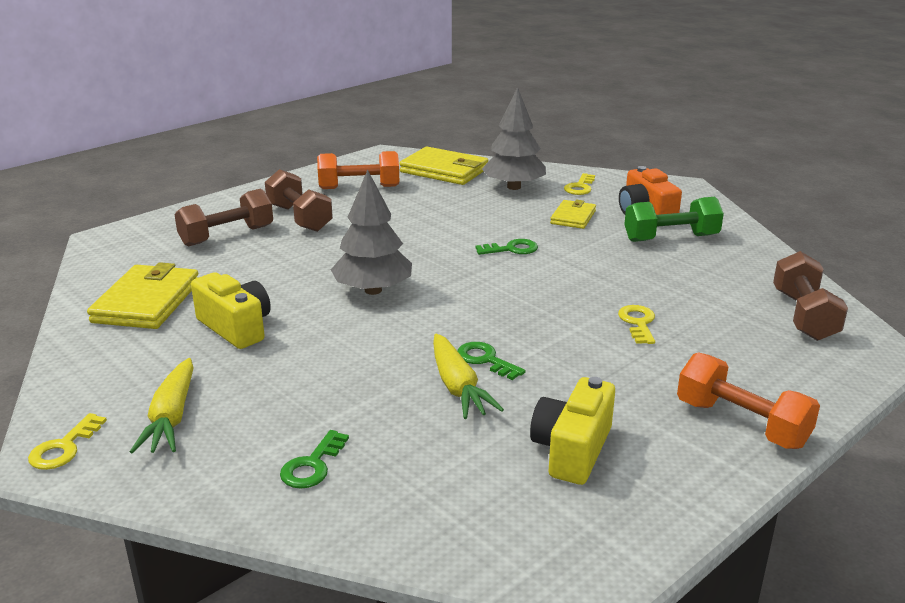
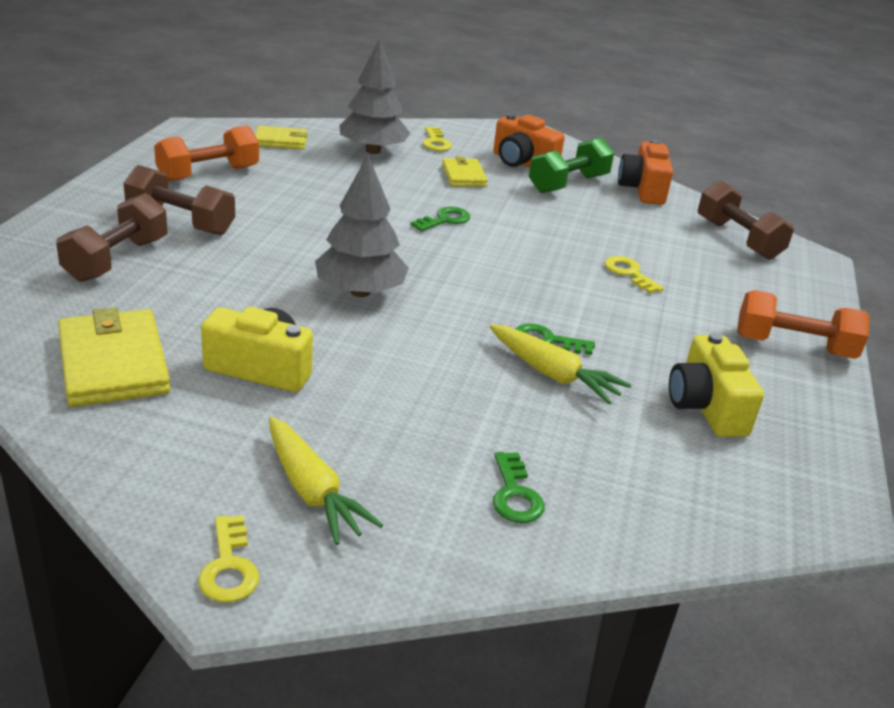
camera: 35 degrees left, 5 degrees up
(444, 170) = (281, 141): yellow wallet -> yellow wallet, size x0.58
(748, 254) = (642, 189): none -> orange camera

